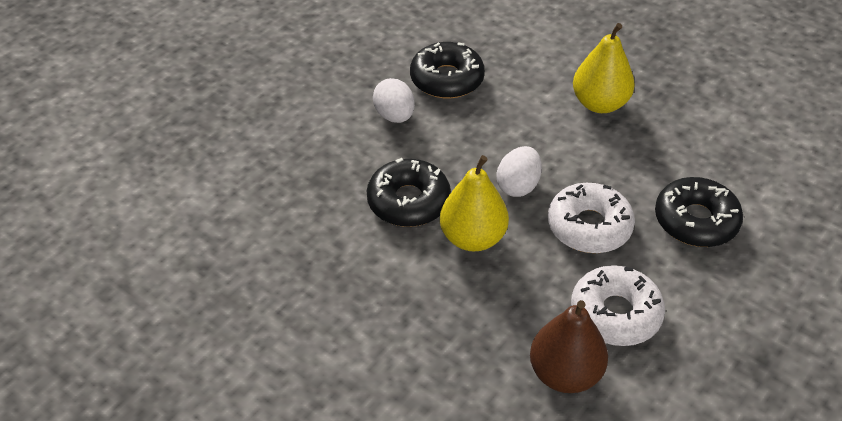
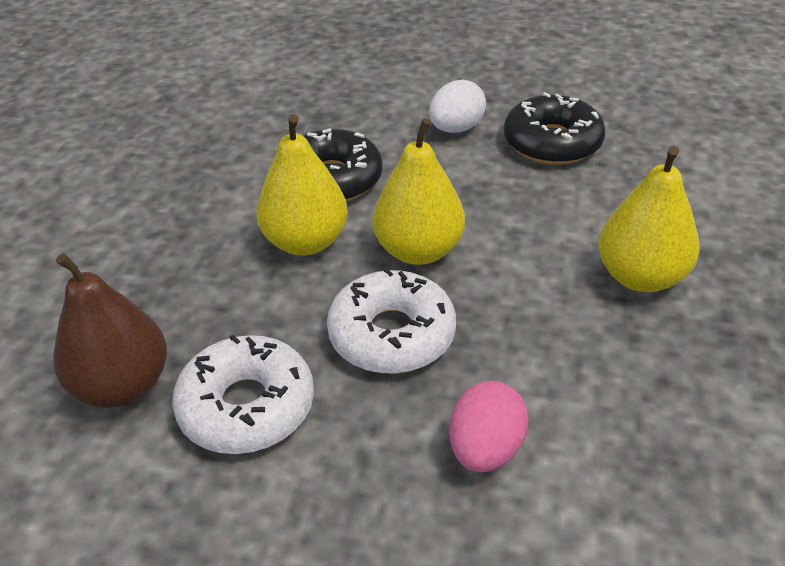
camera: 65 degrees right, 5 degrees down
(518, 186) = (418, 251): white egg -> yellow pear
(696, 221) = (485, 449): black donut -> pink egg

